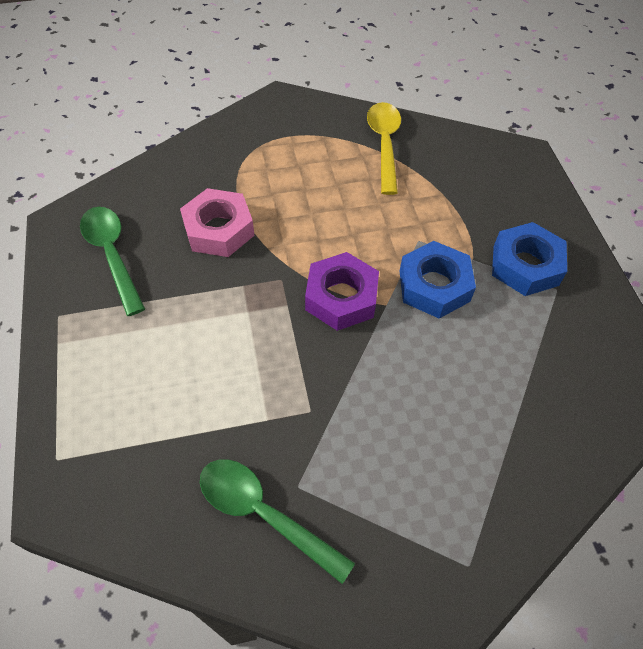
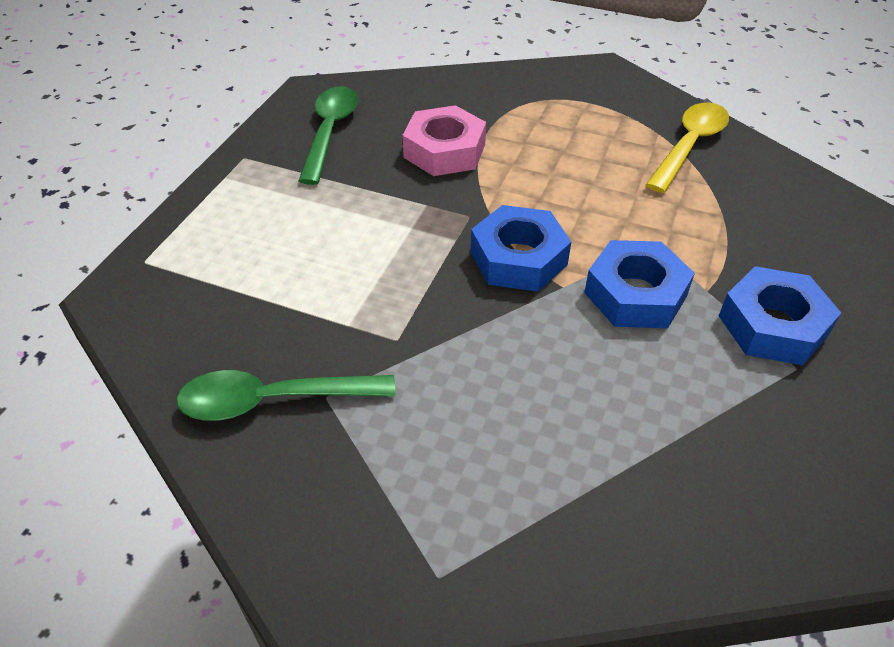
camera: 35 degrees right, 10 degrees down
(263, 514) = (273, 401): green spoon -> green spoon turned 75 degrees counterclockwise
(341, 297) = (518, 258): purple nut -> blue nut

